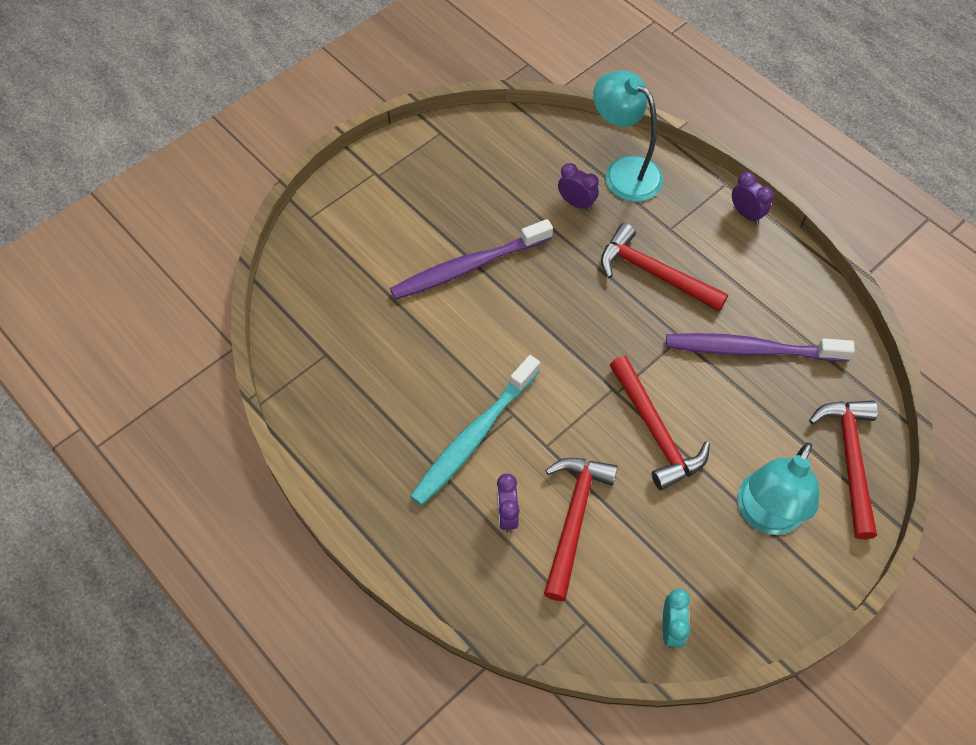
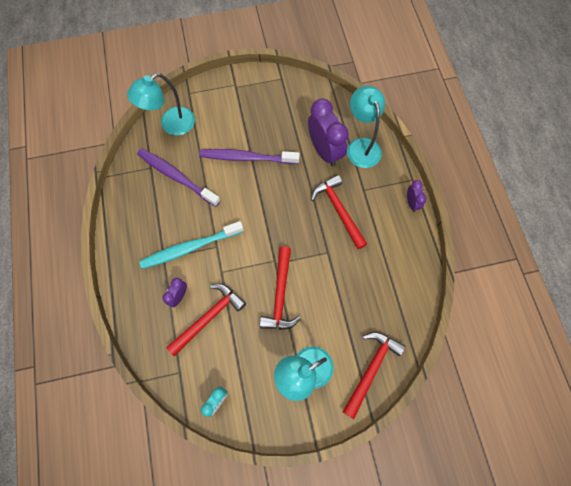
camera: 30 degrees right, 10 degrees up
(314, 276) = (171, 125): none -> turquoise lamp
(576, 203) = (324, 151): purple clock -> purple clock, size x2.06
(751, 350) = (361, 279): purple toothbrush -> purple toothbrush (176, 176)

